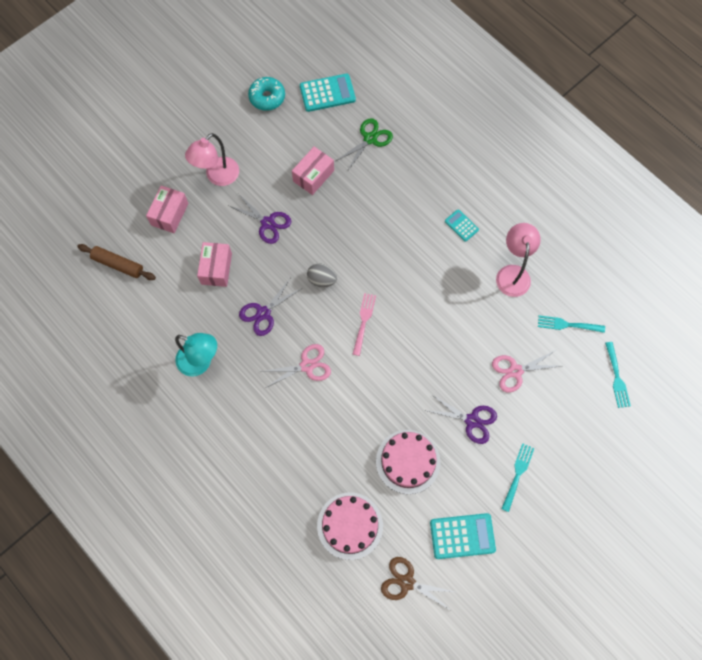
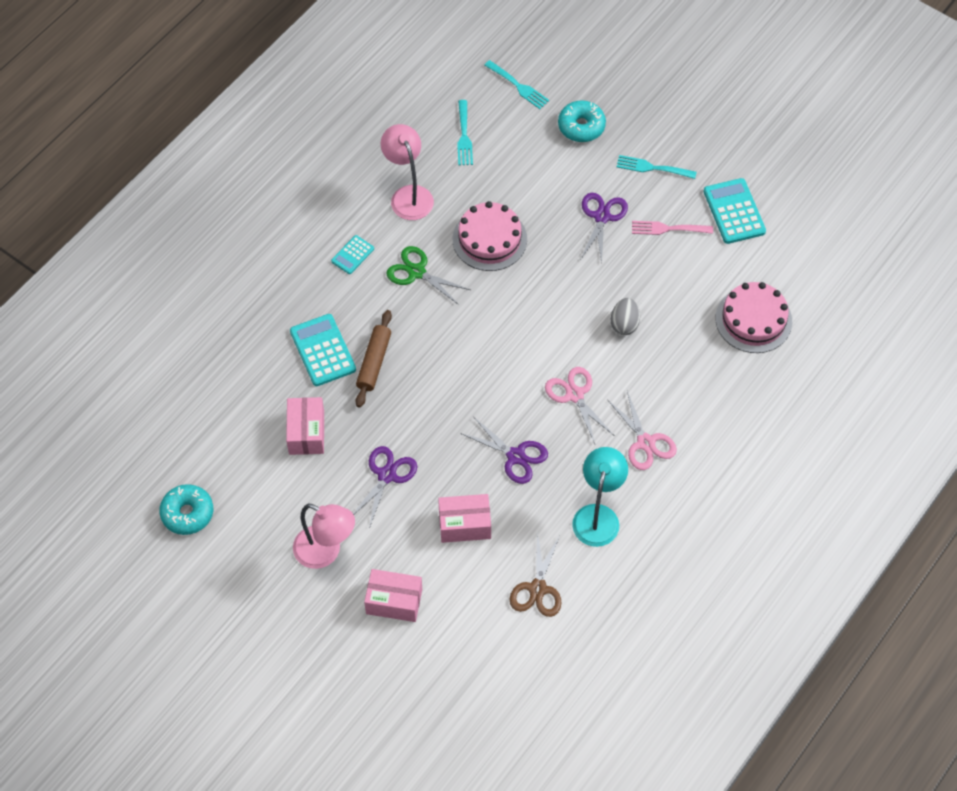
camera: 100 degrees left, 10 degrees down
(118, 264) = (482, 650): brown rolling pin -> brown rolling pin (374, 362)
(313, 176) = (306, 433): pink box -> pink box turned 60 degrees clockwise
(322, 280) = (456, 398): grey egg -> grey egg (624, 324)
(327, 93) = (172, 437): turquoise calculator -> turquoise calculator (323, 350)
(364, 321) = (503, 342): pink fork -> pink fork (668, 229)
(370, 139) = (239, 374): green scissors -> green scissors (417, 272)
(407, 582) = (798, 256): brown scissors -> brown scissors (537, 588)
(408, 461) = (665, 273): pink cake -> pink cake (489, 239)
(512, 273) = (408, 195): pink lamp -> pink lamp turned 75 degrees clockwise
(515, 371) = (532, 181): pink scissors -> pink scissors (645, 442)
(568, 422) = (581, 126): none -> turquoise donut
(617, 378) = (518, 86): turquoise fork -> turquoise fork turned 60 degrees clockwise

